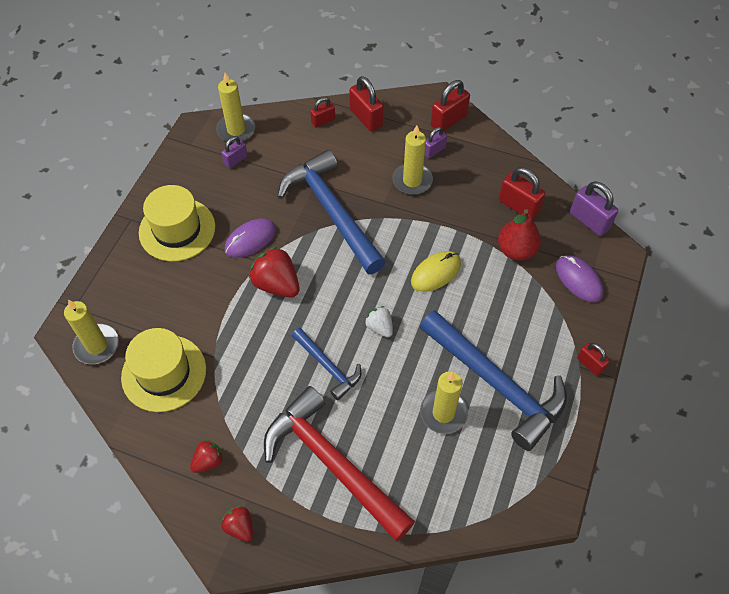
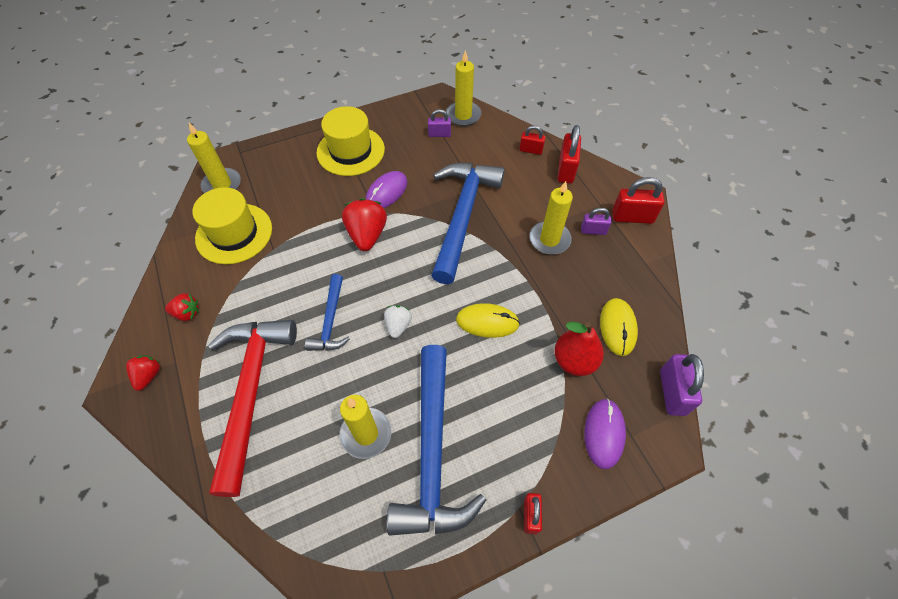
camera: 45 degrees right, 0 degrees up
(250, 239) = (386, 192): purple mouse -> purple mouse turned 60 degrees counterclockwise
(518, 206) = (618, 327): red padlock -> yellow mouse

